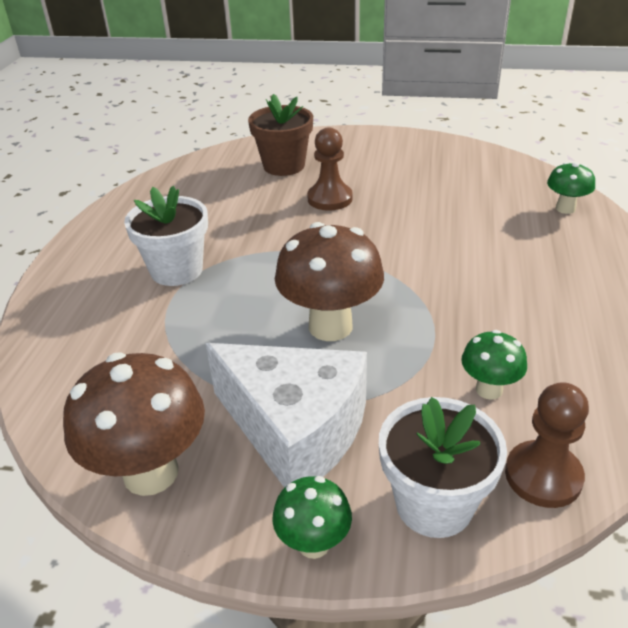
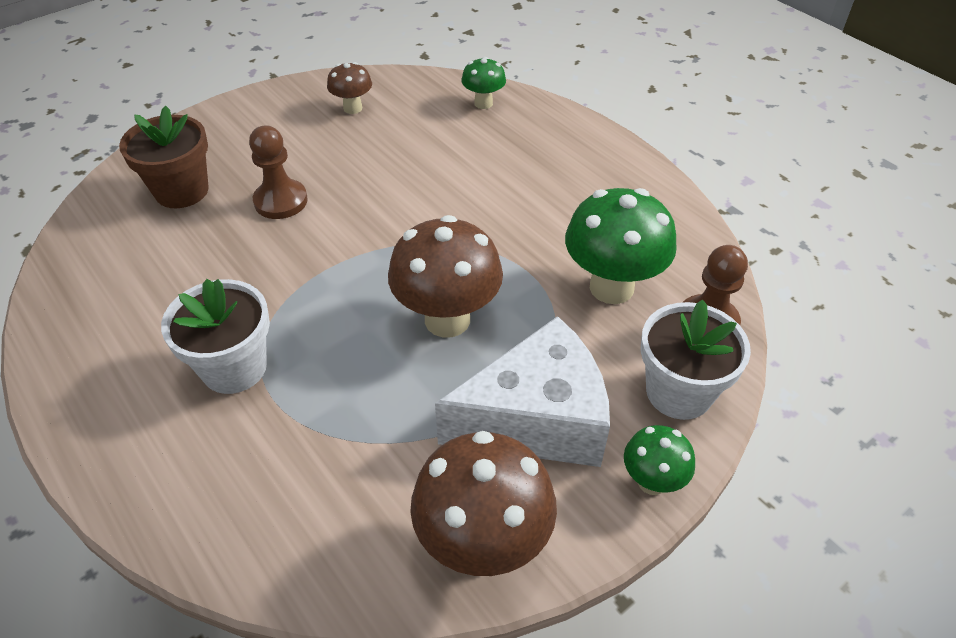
camera: 50 degrees left, 10 degrees up
(455, 168) = (352, 108): none -> brown mushroom
(489, 389) = (611, 287): green mushroom -> green mushroom, size x1.87

